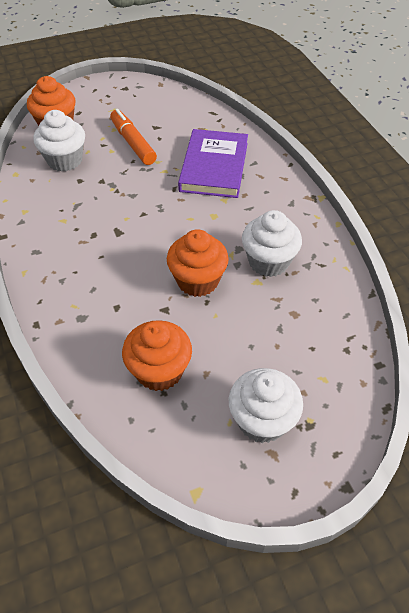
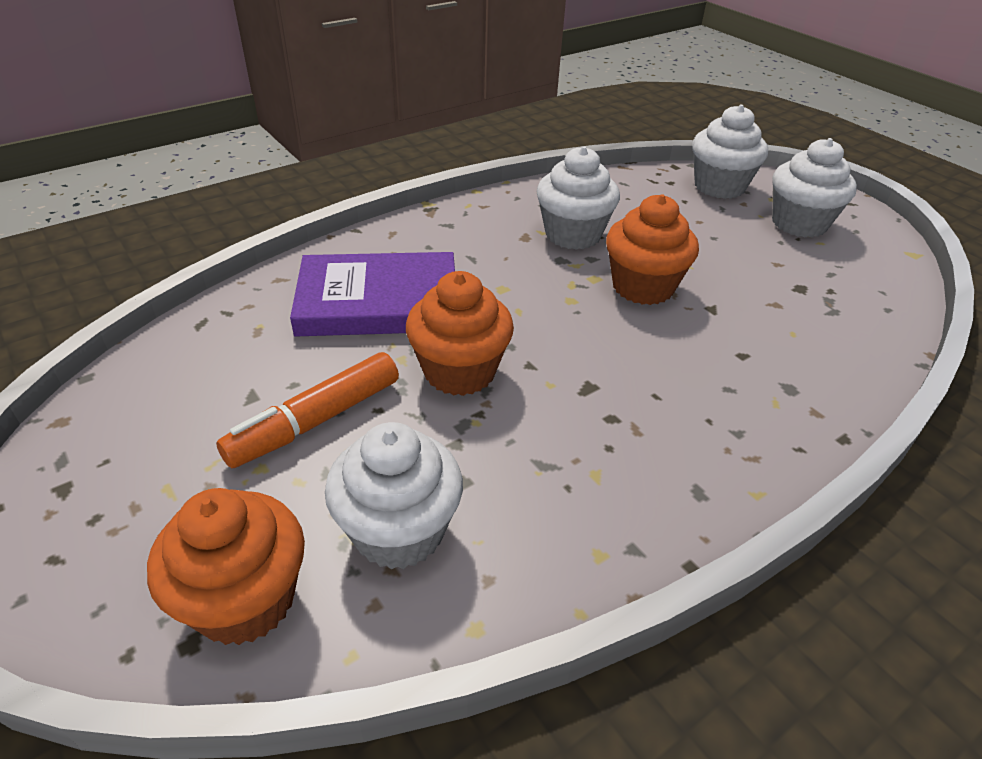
camera: 105 degrees left, 10 degrees down
(159, 371) = (807, 297): orange cupcake -> orange cupcake (459, 371)
(336, 385) = (719, 186): none -> white cupcake

